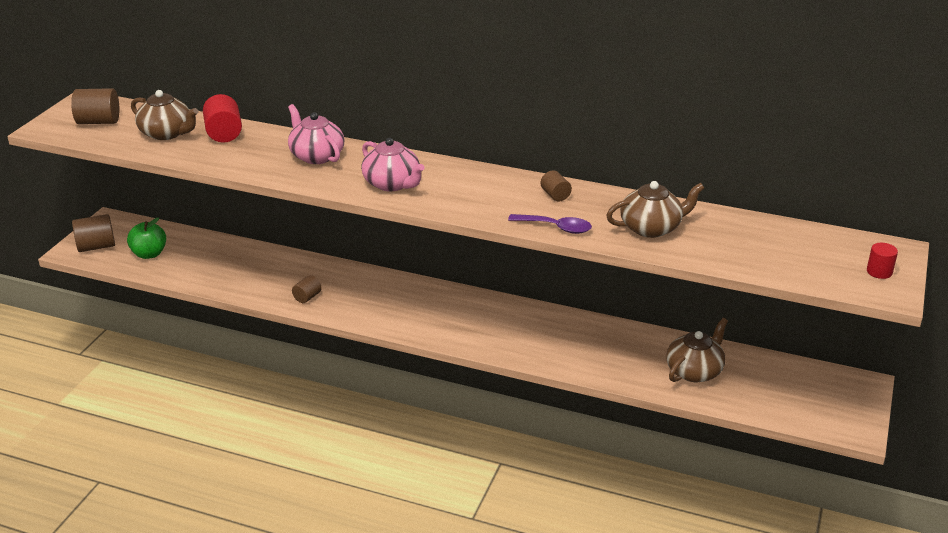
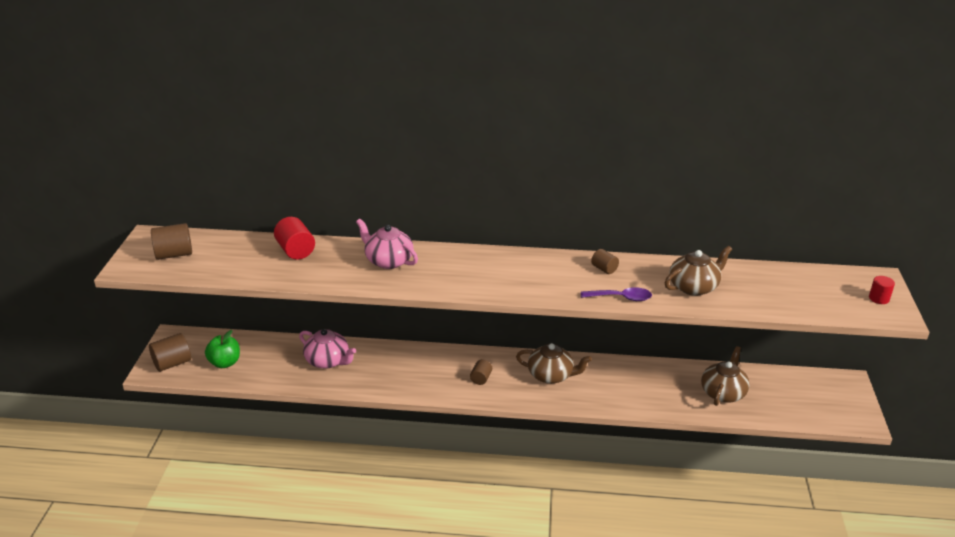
camera: 15 degrees left, 0 degrees up
(167, 133) = (244, 257): brown teapot -> brown teapot (551, 375)
(307, 297) = (384, 381): brown cylinder -> brown cylinder (481, 378)
(392, 184) = (467, 278): pink teapot -> pink teapot (328, 361)

